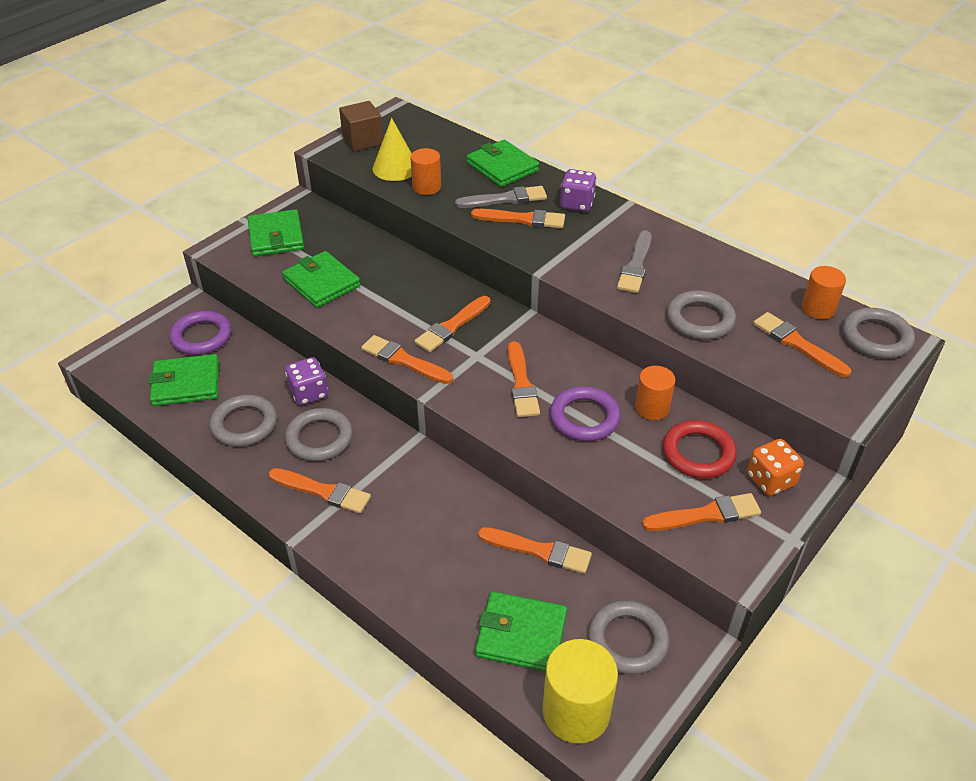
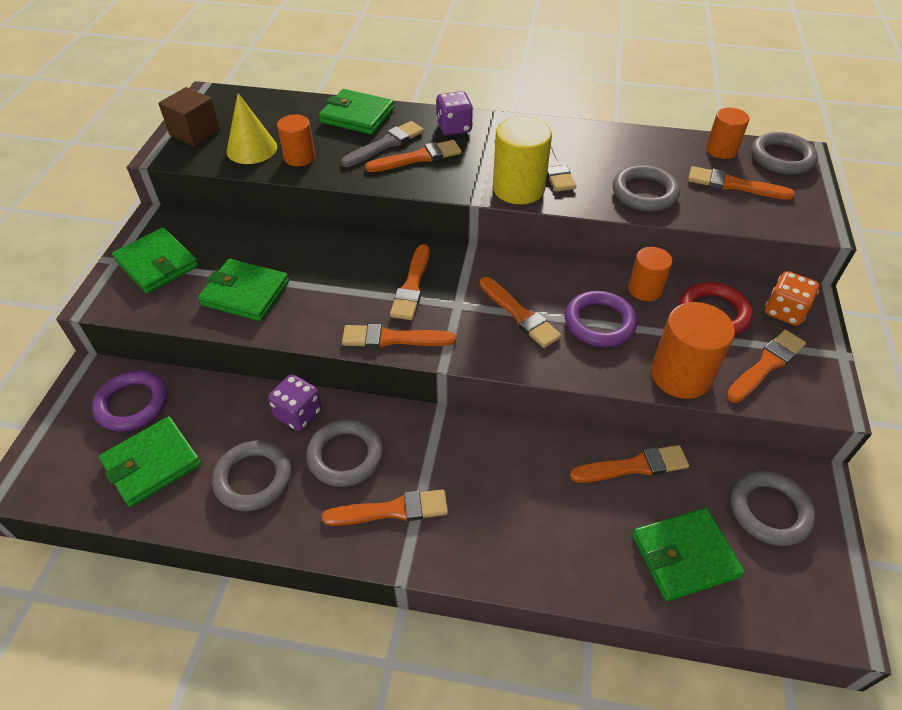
camera: 30 degrees left, 5 degrees up
(576, 712) = (787, 604): yellow cylinder -> yellow cylinder (518, 188)
(618, 488) = (681, 375): none -> orange cylinder

